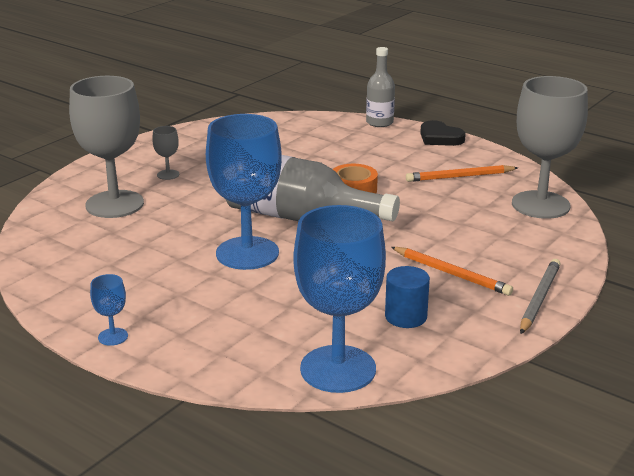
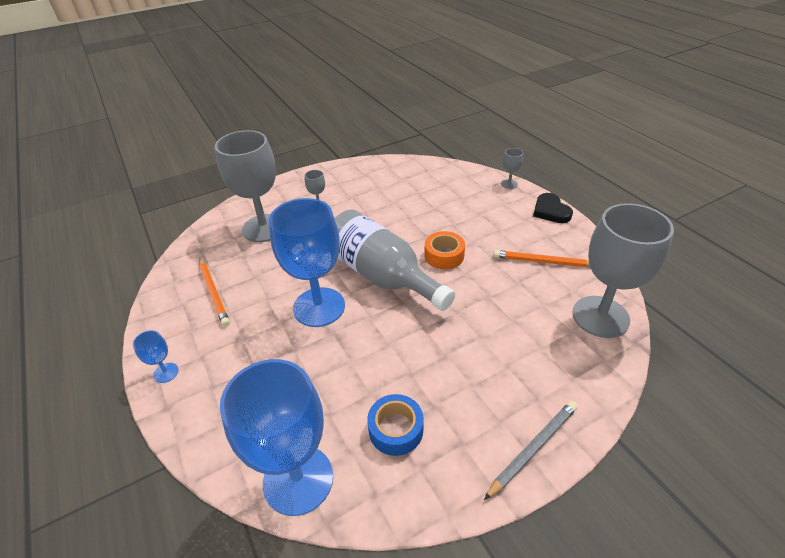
camera: 25 degrees right, 15 degrees up
(379, 122) = (509, 184): grey bottle -> grey goblet
(406, 316) = (396, 429): blue cylinder -> blue tape
(451, 273) = (468, 384): orange pencil -> orange pencil (214, 293)

